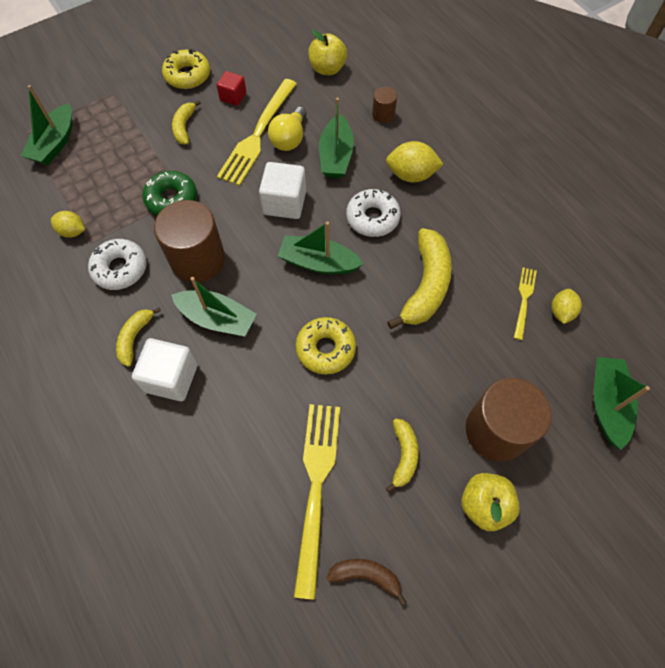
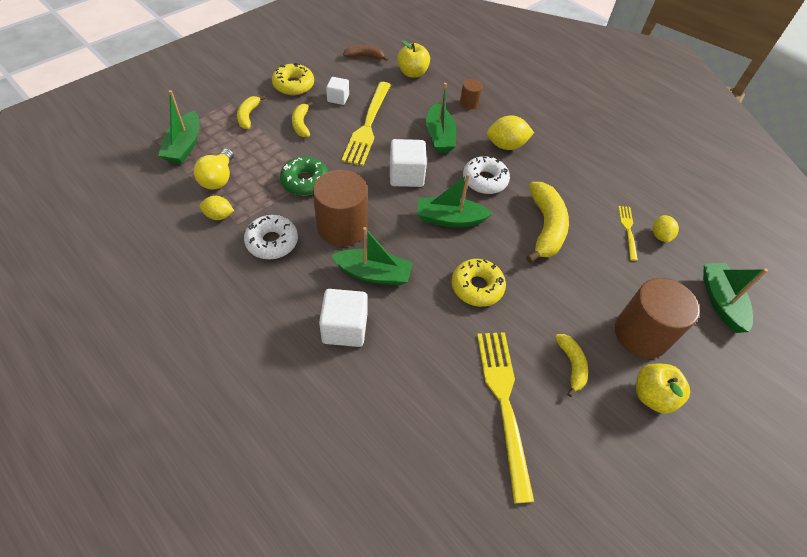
camera: 15 degrees left, 10 degrees down
(135, 338) = (301, 298): yellow banana -> yellow banana (248, 116)
(233, 96) = (338, 98): red cube -> white cube
(289, 139) = (396, 126): yellow light bulb -> yellow light bulb (218, 178)
(366, 575) = (571, 473): brown banana -> brown banana (365, 57)

